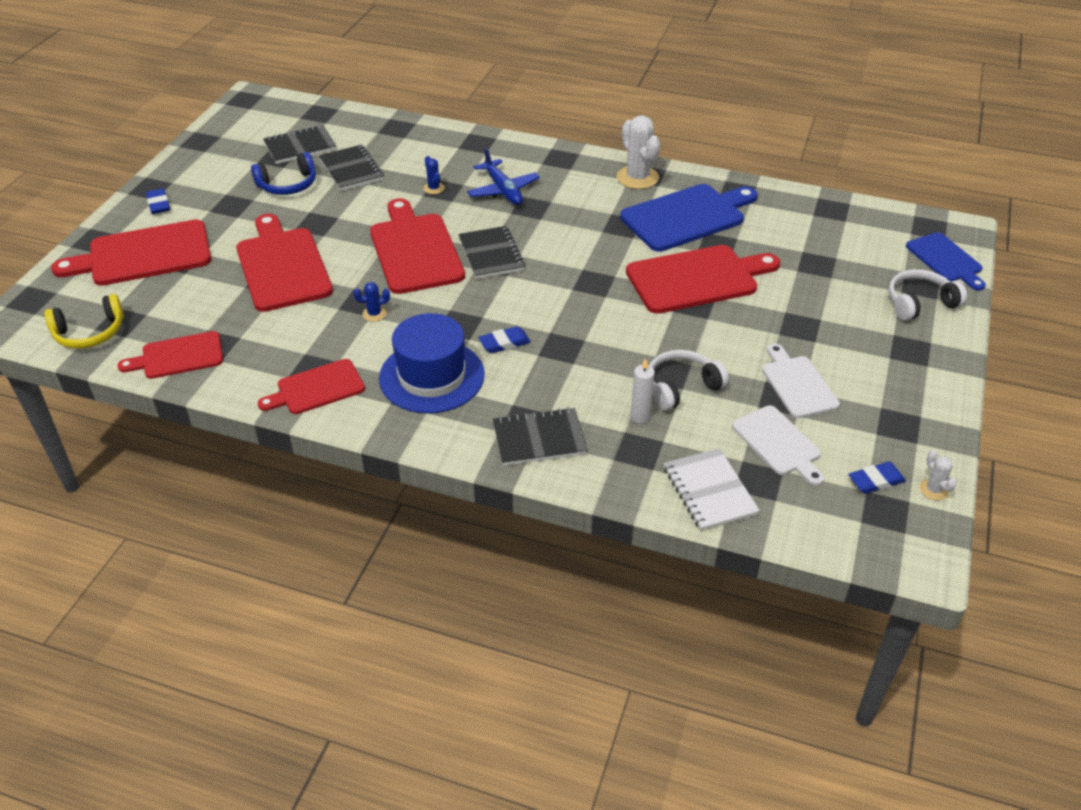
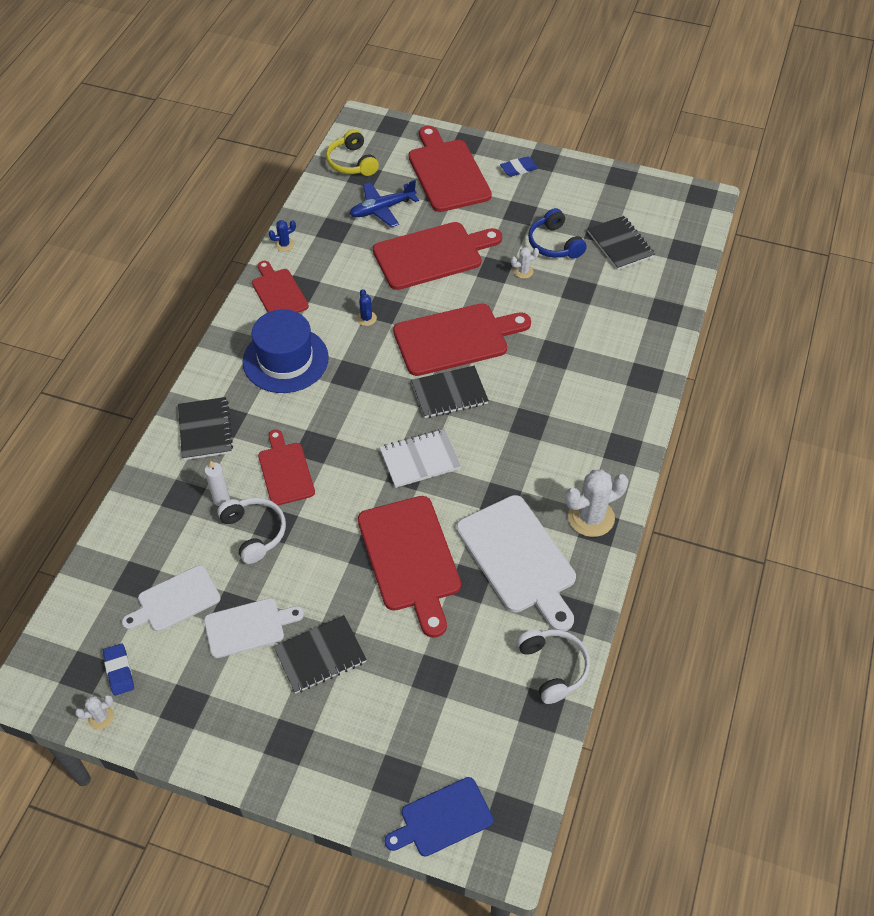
camera: 90 degrees right, 10 degrees up
(178, 356) = (322, 212): red cutting board -> red cutting board (285, 471)
(324, 205) = (523, 271): none -> white cactus
(351, 170) = (583, 284): black notebook -> black notebook (320, 656)
(434, 188) = (556, 346): blue cactus -> blue cactus (284, 244)
(503, 190) = (557, 400): blue plane -> blue plane (382, 209)
(504, 343) = (323, 406): blue eraser -> none
(686, 216) = (518, 558): blue cutting board -> white cutting board
(709, 491) = (130, 542): white notebook -> white notebook (420, 459)
(919, 303) = (364, 769): white headphones -> white headphones (553, 668)

